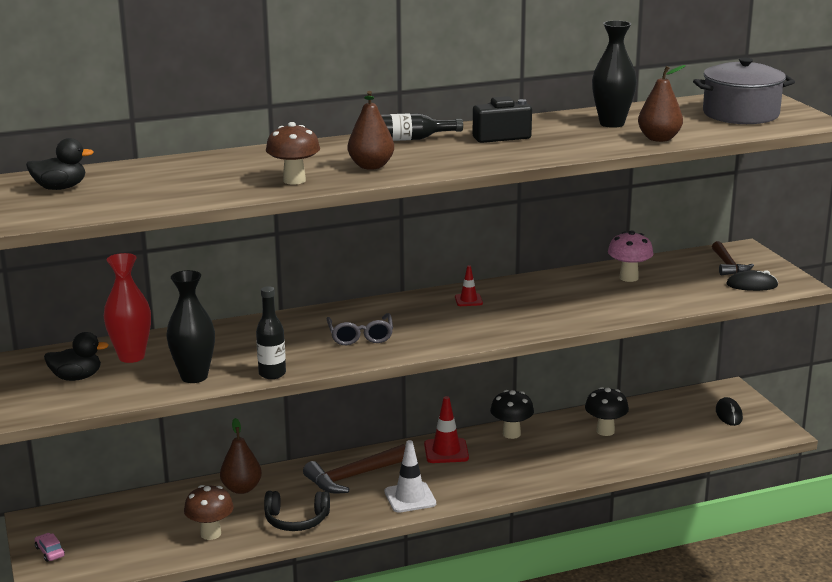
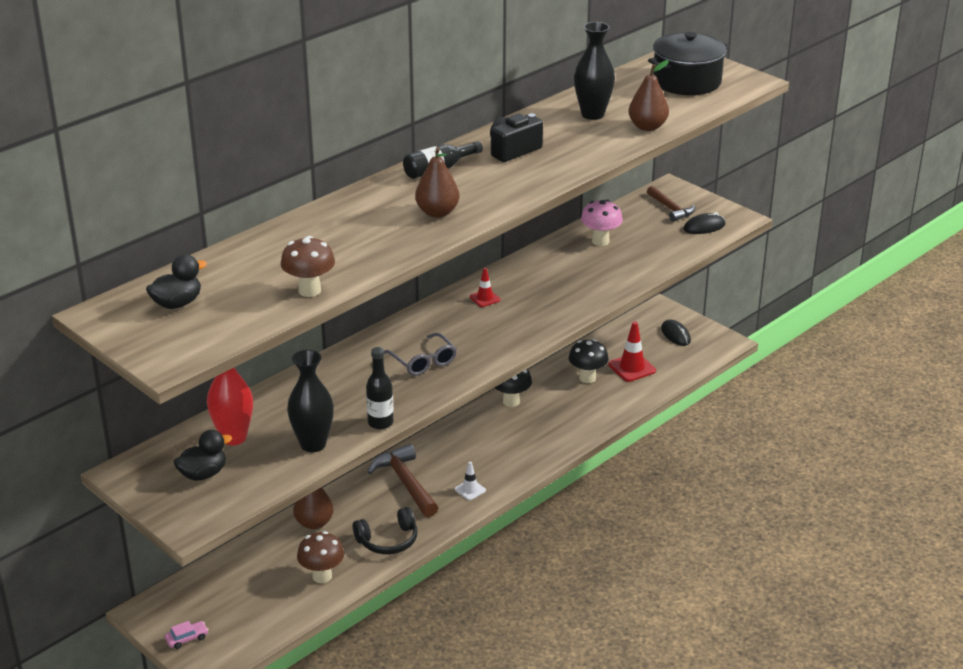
camera: 25 degrees left, 10 degrees up
(50, 552) = (187, 638): pink car -> pink car turned 120 degrees clockwise
(294, 180) = (387, 245): brown mushroom -> brown mushroom (309, 290)
(353, 477) = (405, 483): brown hammer -> brown hammer turned 120 degrees clockwise
(410, 498) = (470, 490): white traffic cone -> white traffic cone, size x0.58
(446, 451) = (468, 434): red traffic cone -> red traffic cone (632, 368)
(740, 114) = (687, 82): grey pot -> black pot

